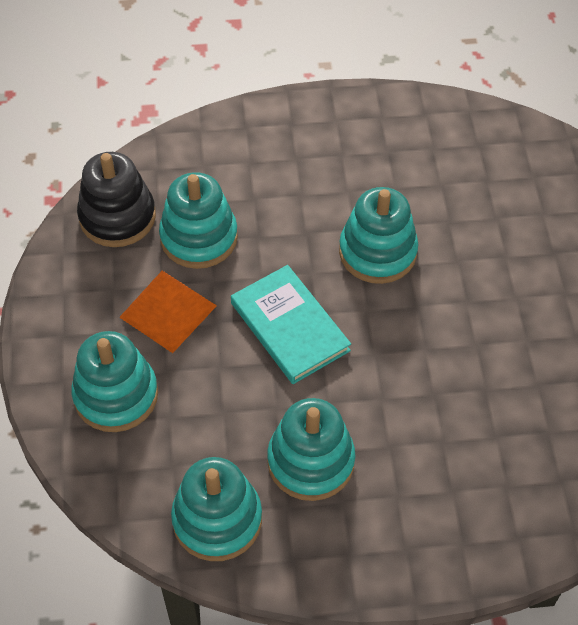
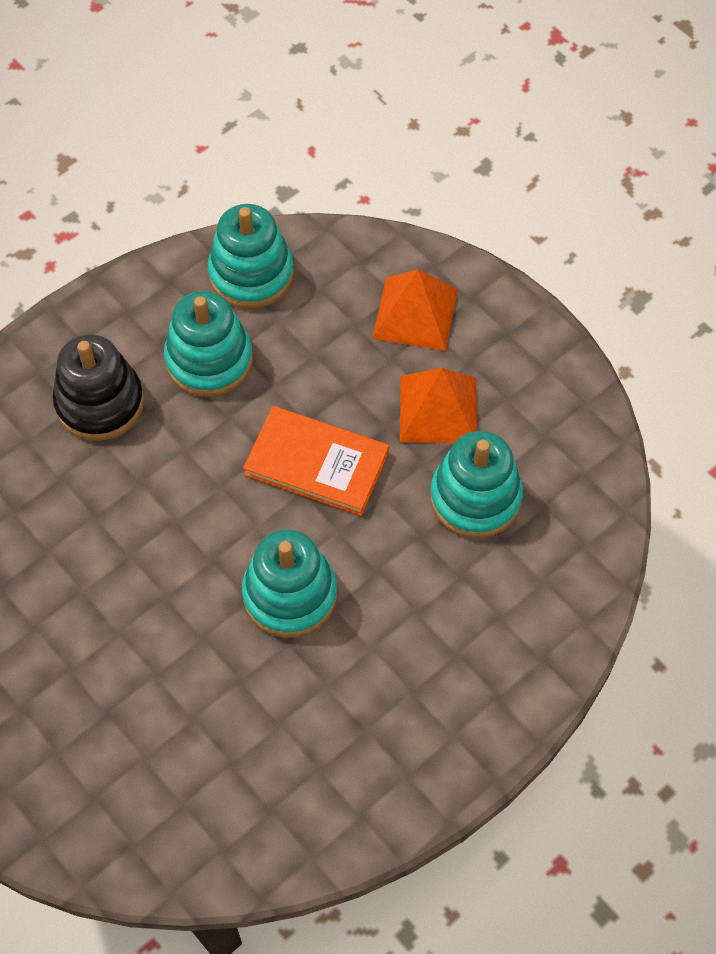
camera: 145 degrees right, 5 degrees up
(116, 395) = (415, 313): turquoise stacking toy -> orange pyramid
(117, 217) = (571, 469): black stacking toy -> black stacking toy (100, 403)
(289, 327) = (316, 463): turquoise book -> orange book

